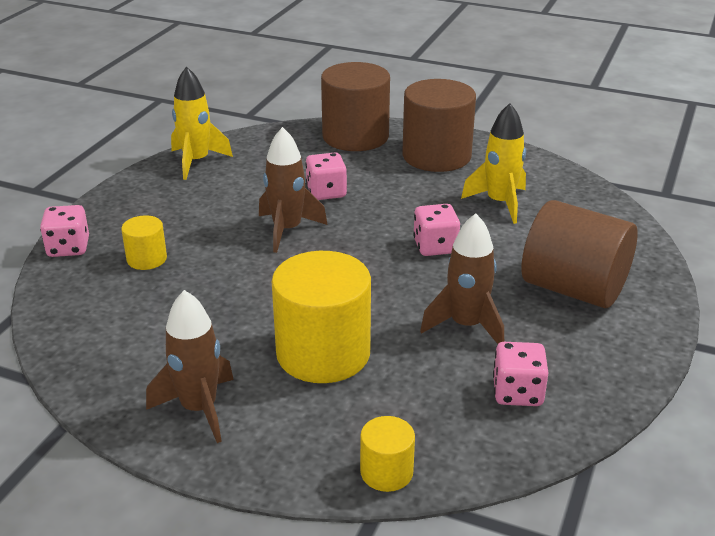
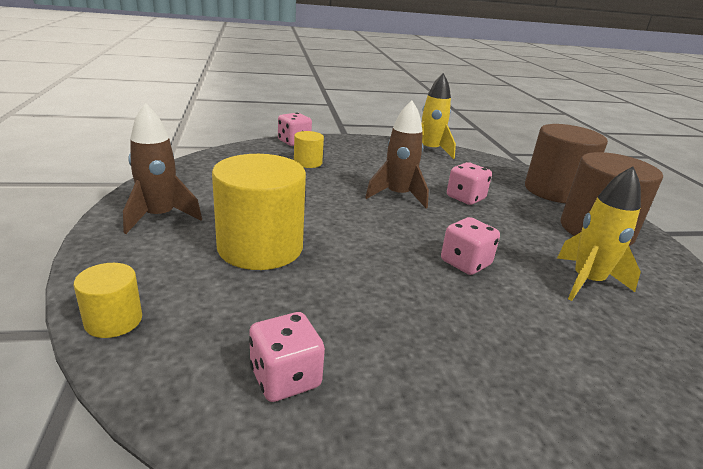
camera: 55 degrees right, 5 degrees down
(466, 325) = (367, 312): brown rocket -> none
(573, 289) = (515, 375): brown cylinder -> none

